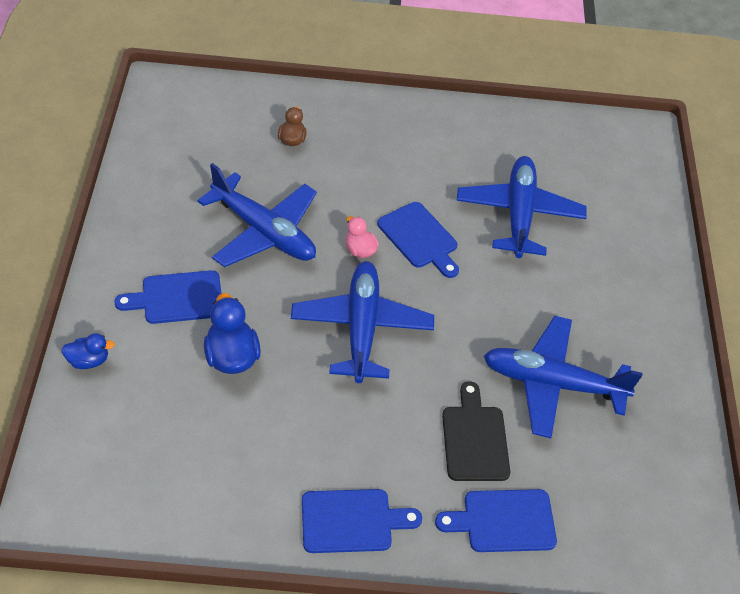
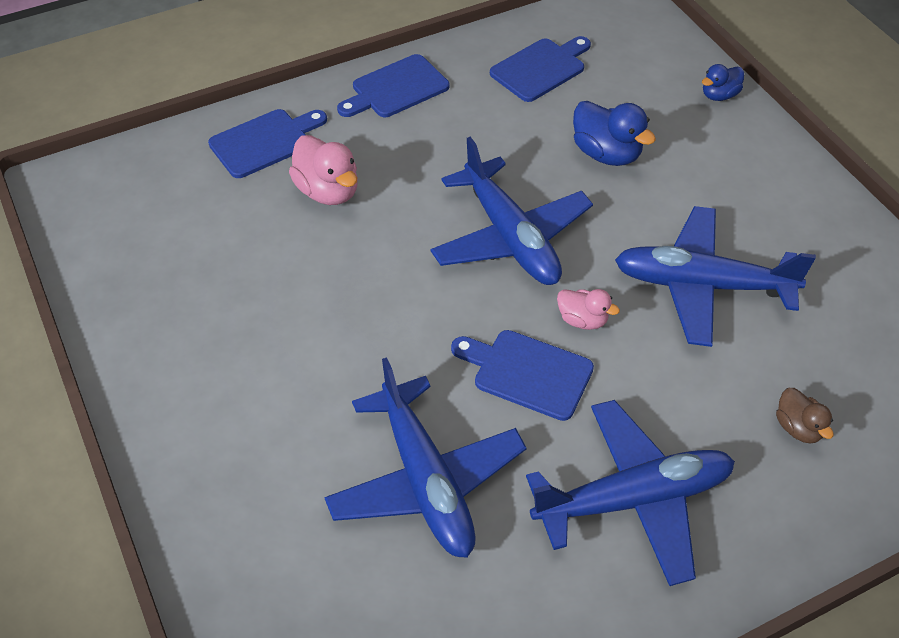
camera: 155 degrees right, 0 degrees up
(177, 298) = (709, 177): blue cutting board -> blue cutting board (540, 68)
(474, 439) = (328, 191): black cutting board -> pink duck
(552, 383) = (274, 278): blue plane -> blue plane (633, 499)

